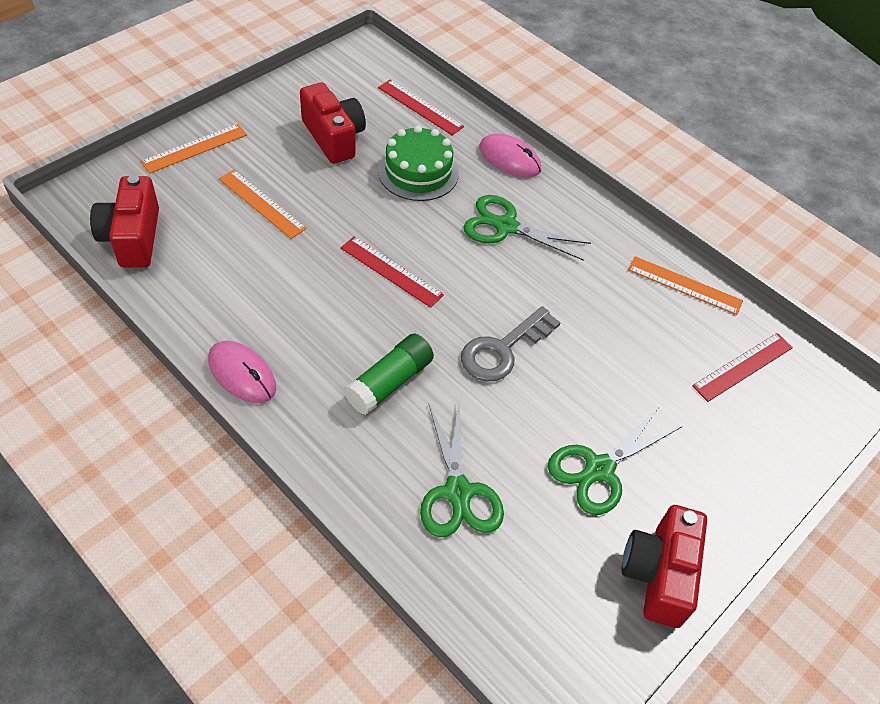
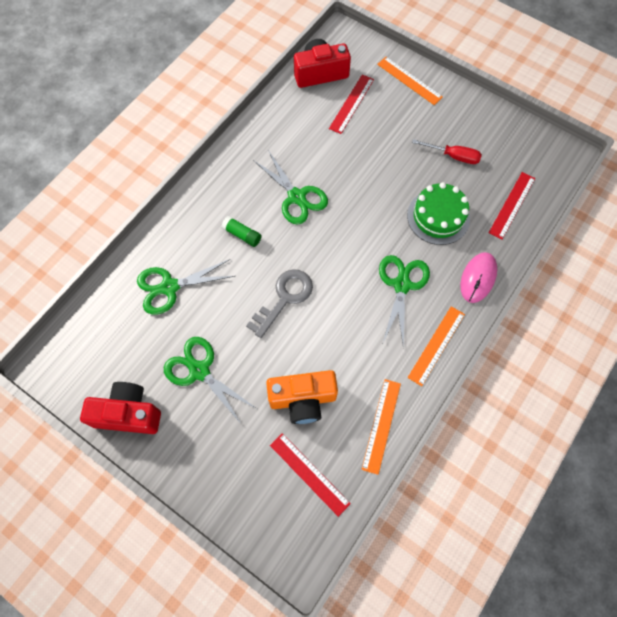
camera: 85 degrees right, 15 degrees up
(242, 374) = (231, 156): pink mouse -> none
(261, 203) = (372, 130): orange ruler -> orange ruler (436, 345)
(334, 137) = (453, 156): red camera -> red screwdriver
(344, 306) = (297, 197): none -> green scissors
(390, 382) = (242, 235): green glue stick -> green glue stick, size x0.65
(391, 271) = (334, 218): red ruler -> red ruler (351, 104)
(503, 349) = (284, 298): grey key -> grey key turned 90 degrees clockwise
(648, 355) = (303, 399): none -> orange camera

